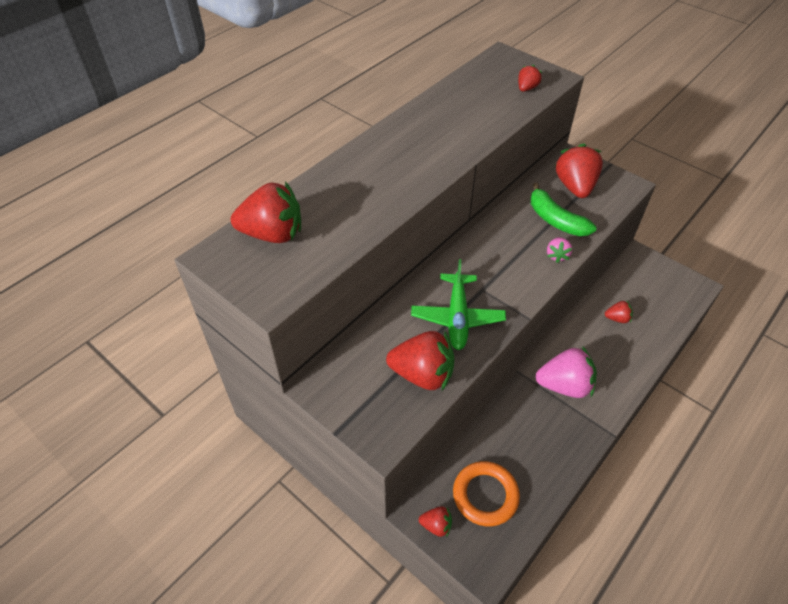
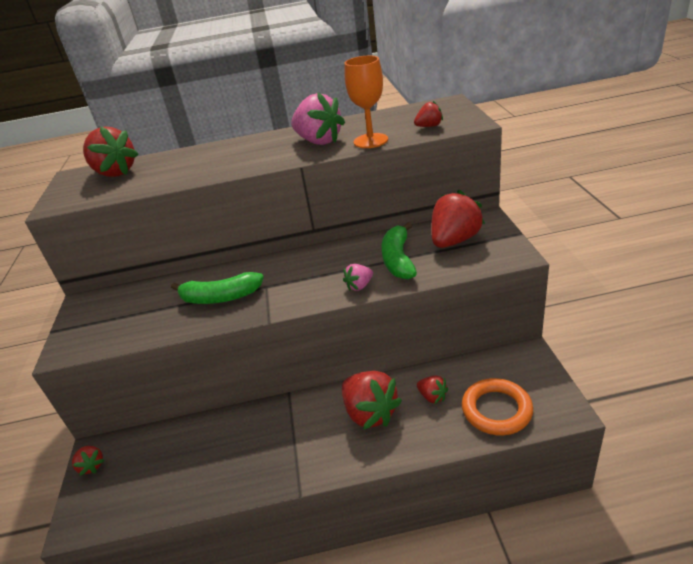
camera: 45 degrees right, 15 degrees down
(422, 374) = (144, 323): red strawberry -> red strawberry (370, 413)
(457, 317) = (220, 297): green plane -> green banana
(485, 495) = (146, 469): orange ring -> orange ring (496, 410)
(498, 117) = (370, 141): none -> orange goblet
(564, 385) = (310, 425): pink strawberry -> pink strawberry (319, 141)

